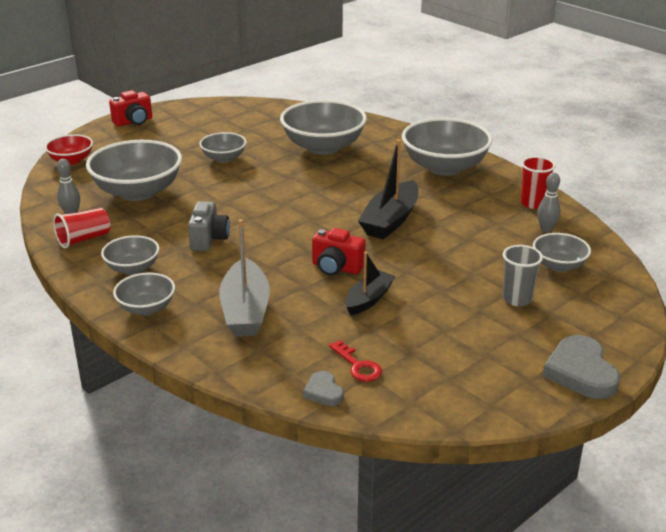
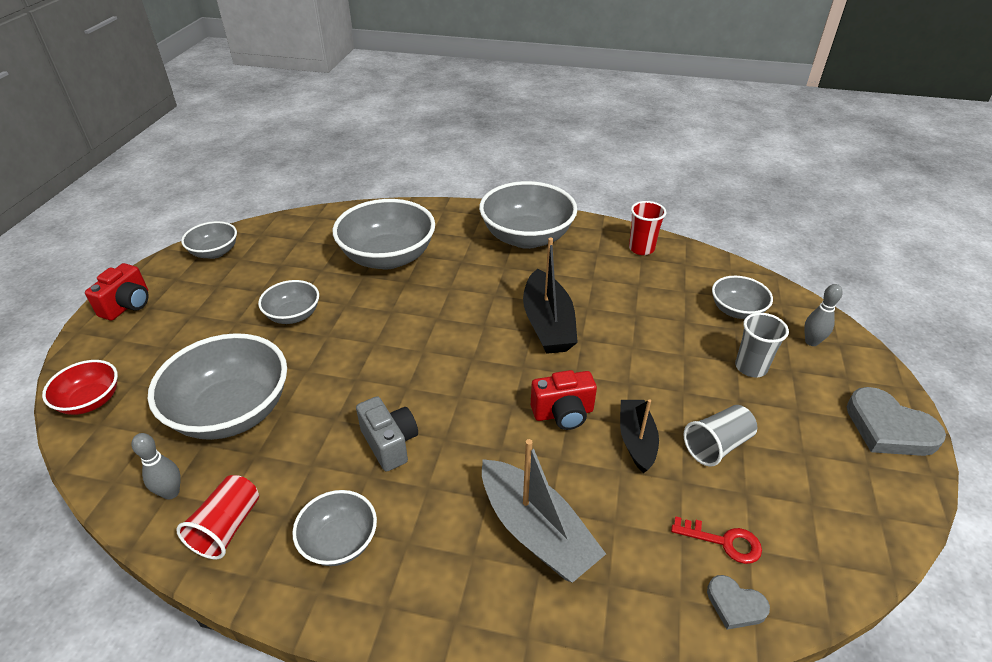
camera: 35 degrees left, 10 degrees up
(146, 308) = (420, 600): grey bowl -> grey bowl (215, 252)
(423, 325) = (717, 445): none -> grey cup
(546, 229) = (683, 273): grey bowling pin -> grey bowling pin (811, 342)

